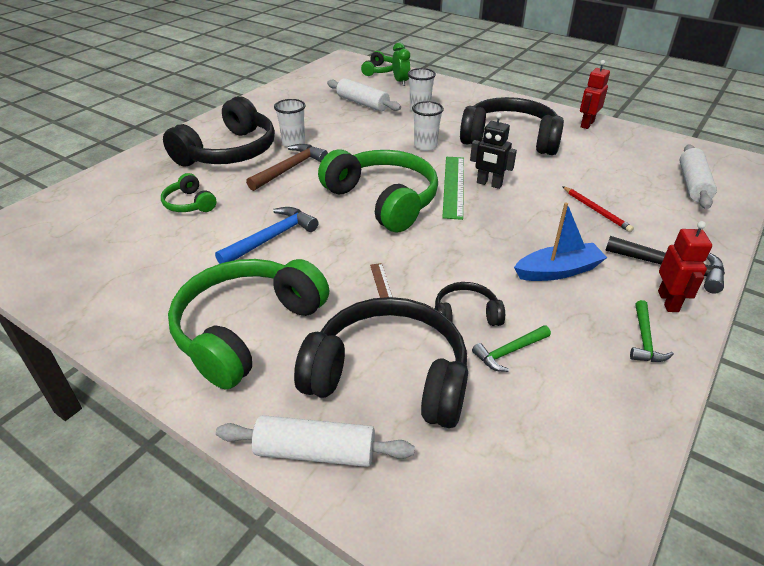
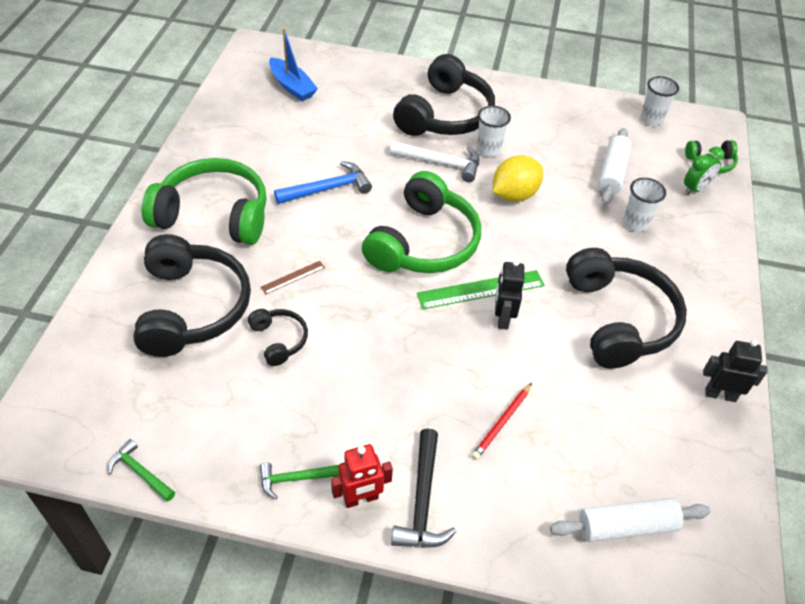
camera: 65 degrees right, 10 degrees up
(189, 204) = (351, 124): green headphones -> none
(229, 152) = (445, 115): black headphones -> black headphones turned 75 degrees counterclockwise
(271, 238) = (327, 189): blue hammer -> blue hammer turned 45 degrees counterclockwise
(289, 169) = (440, 163): brown hammer -> white hammer
(315, 452) = (113, 288): white rolling pin -> none
(356, 146) = (514, 195): none -> yellow lemon
(425, 146) = (550, 248): white cup -> white cup (651, 119)
(509, 352) = (243, 378): green hammer -> green hammer (140, 472)
(558, 271) = (371, 399): blue boat -> blue boat (292, 86)
(587, 124) = (720, 394): red robot -> black robot

